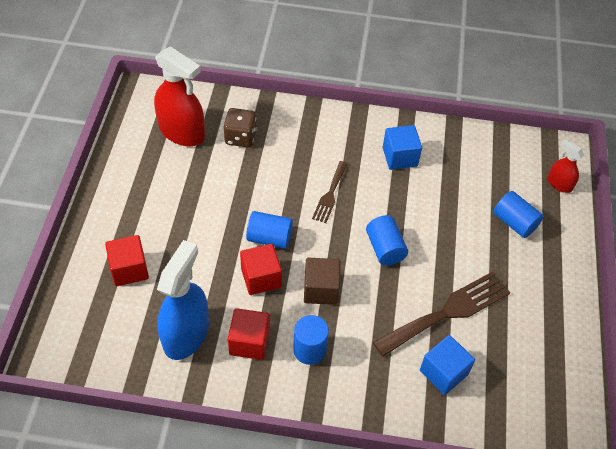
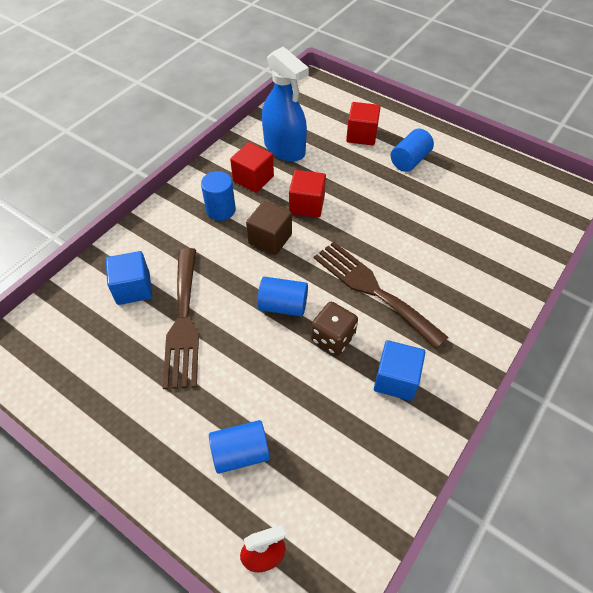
camera: 120 degrees right, 0 degrees up
(182, 132) = (504, 206): red spray bottle -> none
(240, 137) = (481, 246): brown dice -> brown dice (332, 338)
(269, 238) = (345, 225): blue cylinder -> blue cylinder (409, 160)
(330, 194) = (372, 289): brown fork -> brown fork, size x1.80

